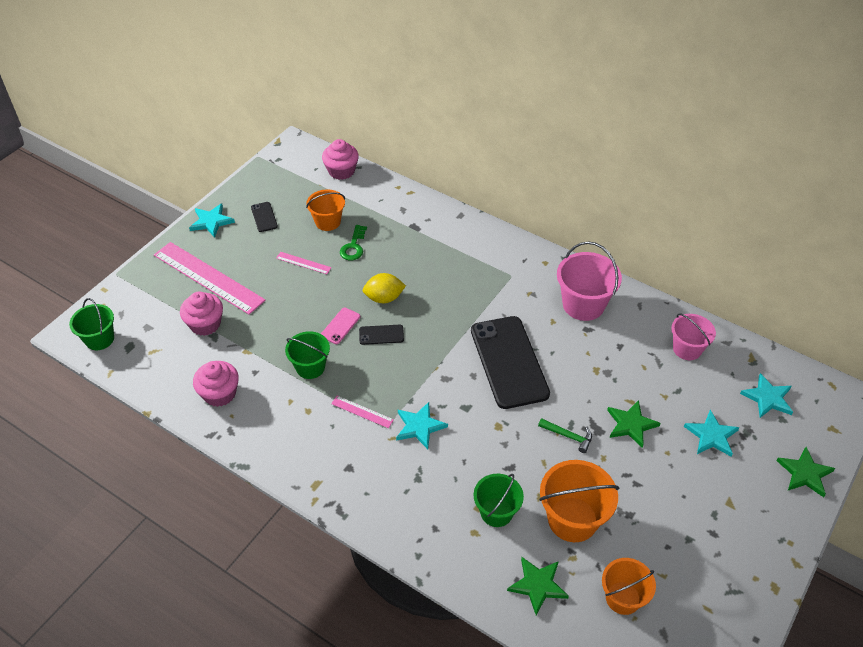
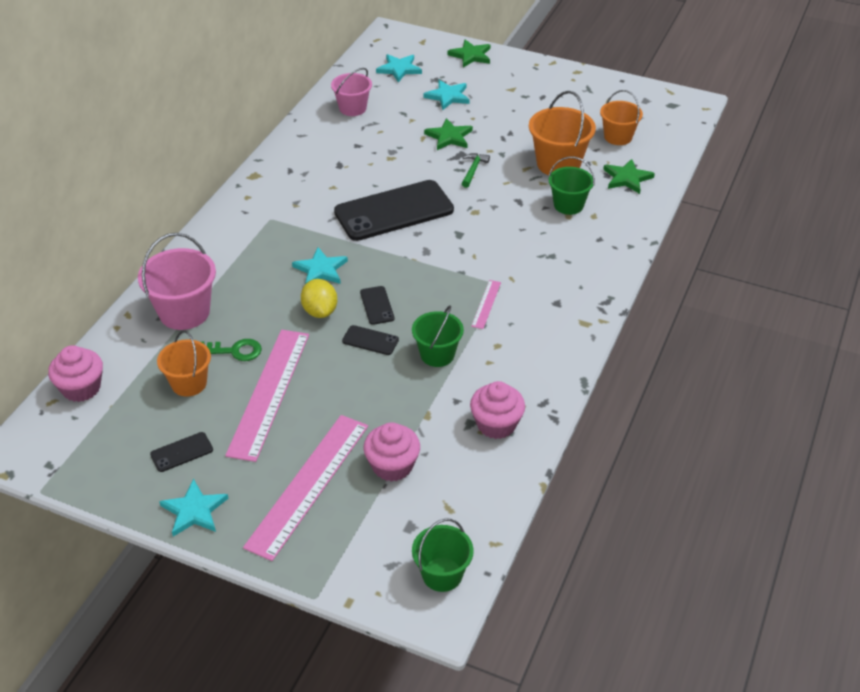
camera: 100 degrees left, 5 degrees down
(303, 263) = (269, 393): pink ruler -> pink ruler, size x2.30
(340, 326) = (370, 340): pink phone -> black phone
(419, 426) = (492, 261): turquoise star -> turquoise star (320, 269)
(583, 305) = (306, 169): pink bucket -> pink bucket (184, 312)

